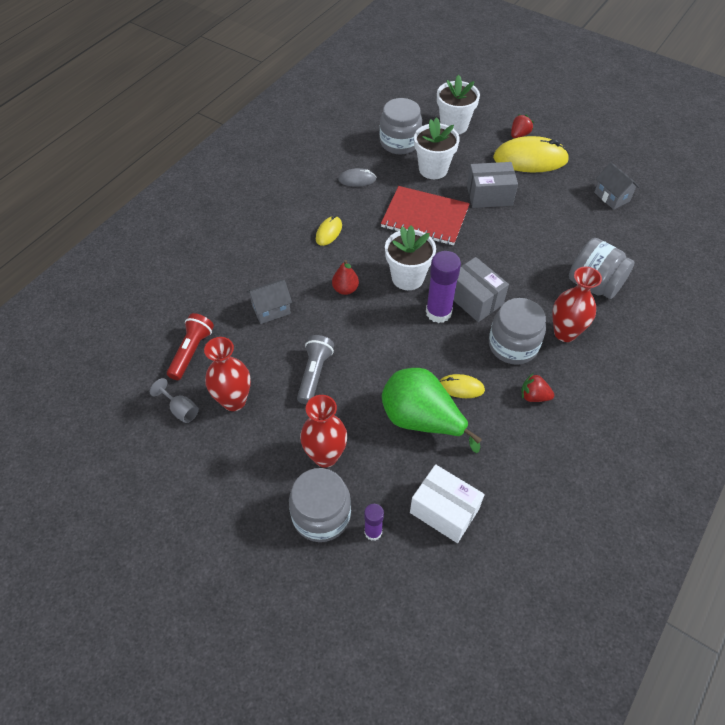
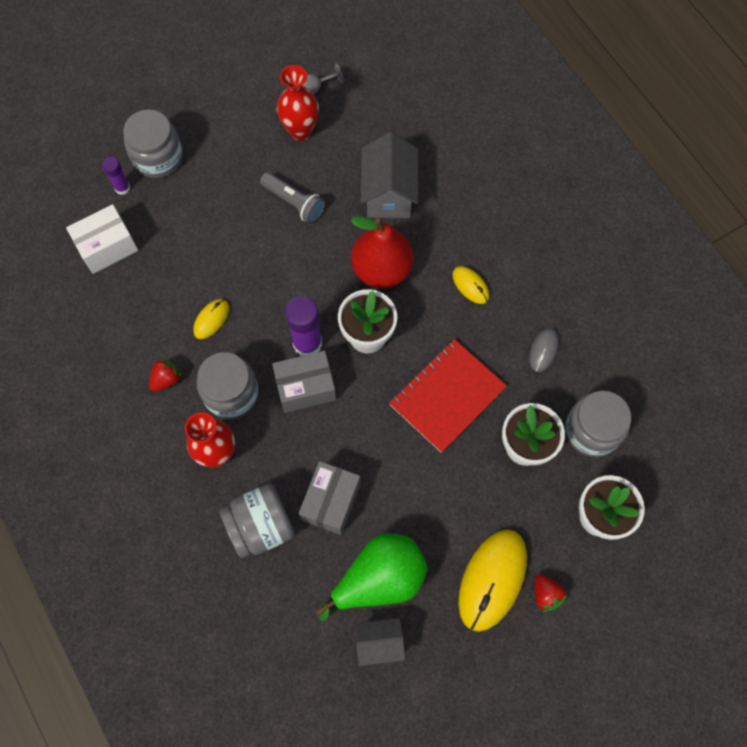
camera: 115 degrees right, 15 degrees up
(191, 351) = (372, 114): red flashlight -> none
(271, 310) = (389, 193): grey house -> grey house, size x1.60
(325, 456) = (207, 180): red vase -> none
(345, 289) = (382, 269): red pear -> red pear, size x2.05
(421, 420) = (198, 269): green pear -> green pear (379, 579)
(489, 195) = (450, 489): grey box -> grey box (331, 502)

